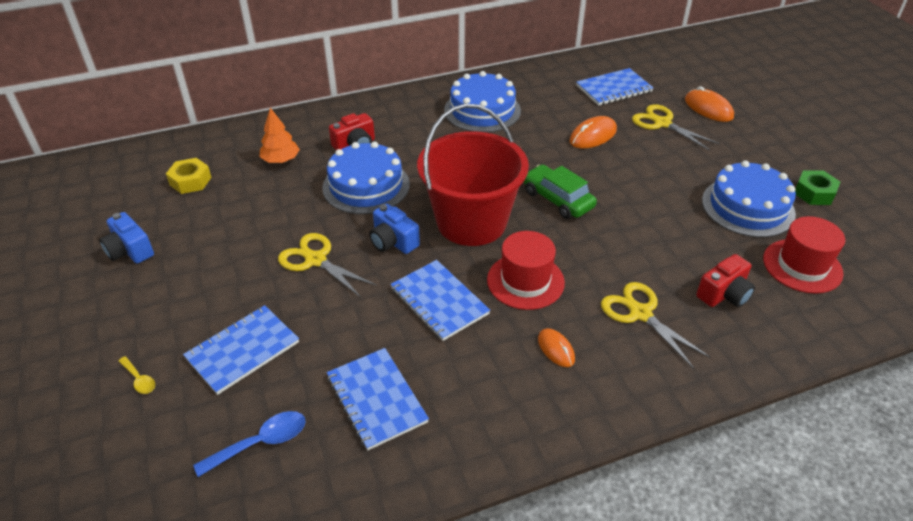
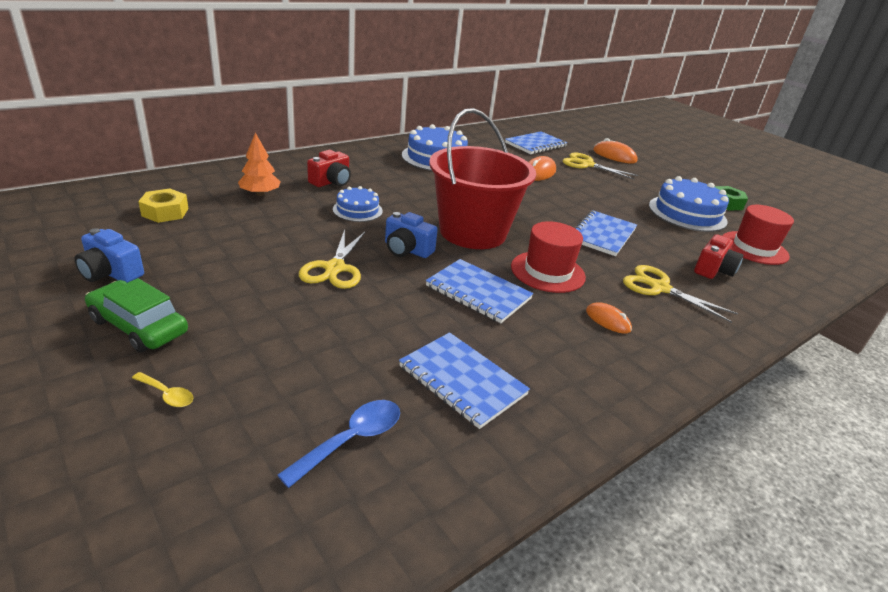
camera: 20 degrees left, 10 degrees down
(243, 350) = (289, 352): blue notebook -> blue notebook (602, 235)
(315, 260) = (335, 268): yellow scissors -> yellow scissors turned 105 degrees counterclockwise
(366, 186) = (357, 210): blue cake -> blue cake, size x0.57
(557, 199) = (537, 214): green car -> green car (139, 326)

